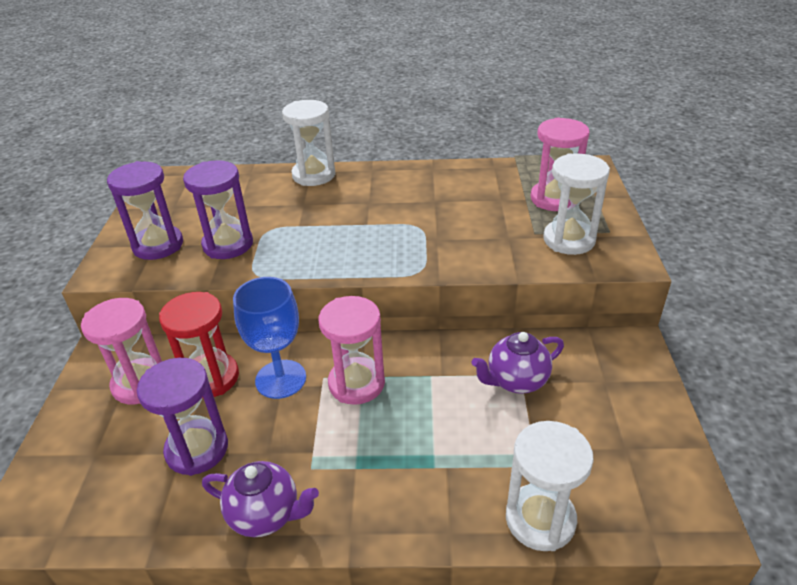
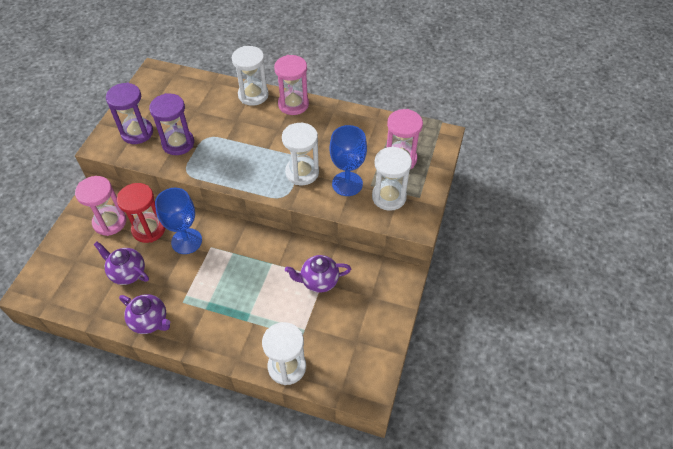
camera: 15 degrees right, 15 degrees up
(197, 449) = (128, 273): purple hourglass -> purple teapot
(356, 383) = (227, 256): pink hourglass -> pink hourglass (293, 104)
(430, 239) = (302, 172): none -> white hourglass
(502, 238) = (347, 184): none -> blue goblet

